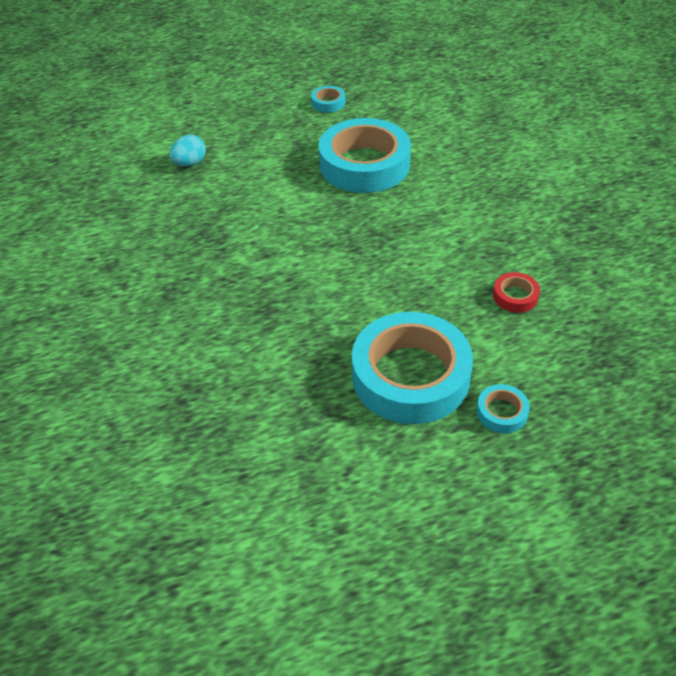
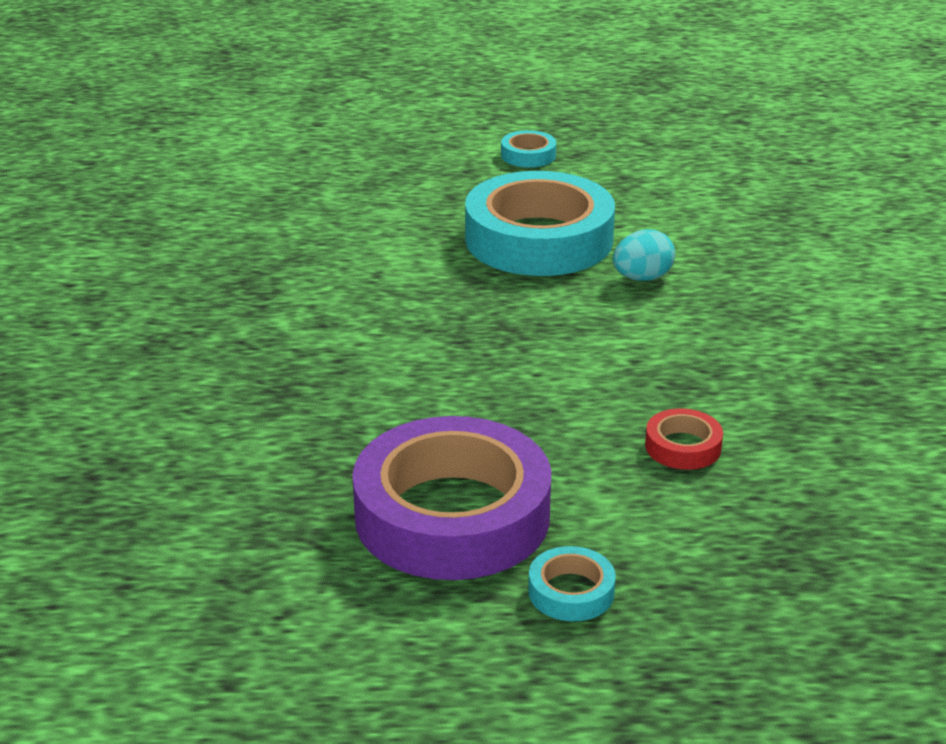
camera: 15 degrees right, 15 degrees down
(190, 163) = (276, 196): turquoise egg -> turquoise egg (642, 278)
(410, 376) = (452, 515): turquoise tape -> purple tape

